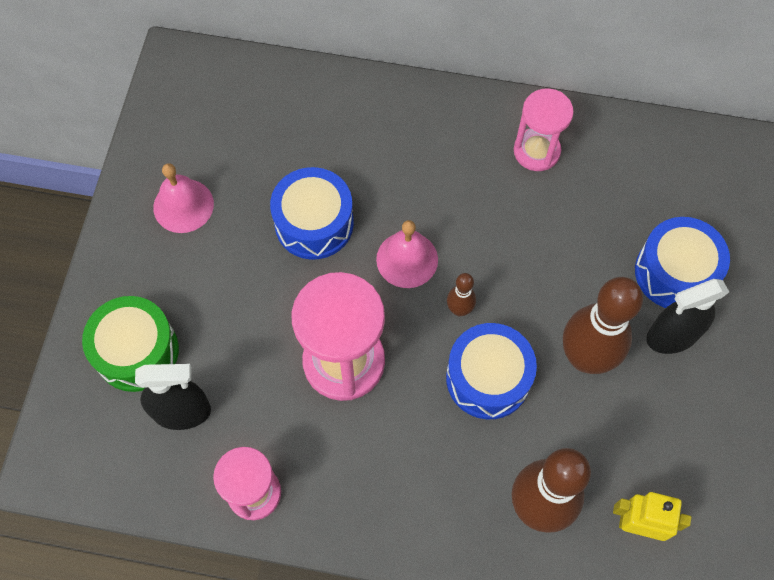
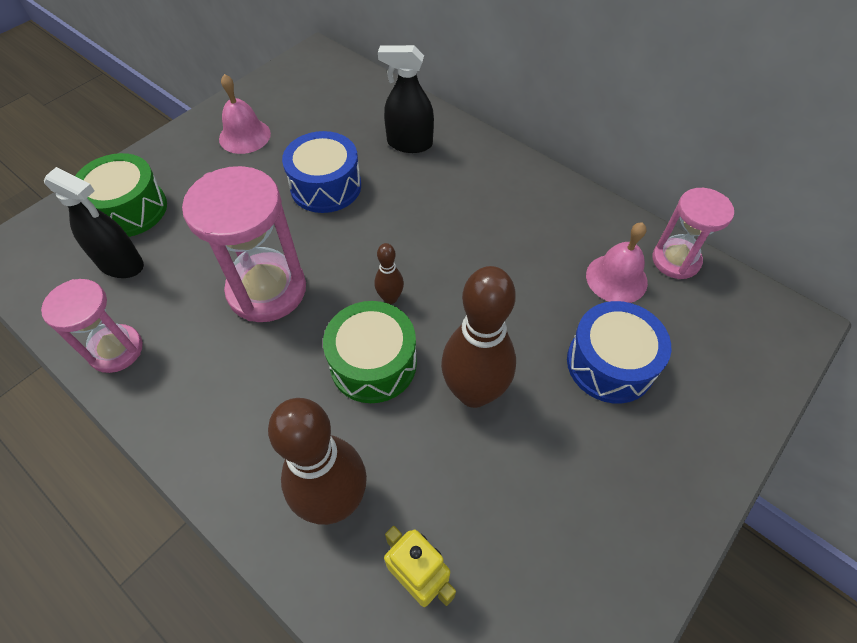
camera: 30 degrees right, 10 degrees down
(407, 259) = (376, 242): pink bell -> pink bell (616, 278)
(488, 378) = (373, 363): blue drum -> green drum
(536, 151) = (543, 214): pink hourglass -> pink hourglass (675, 260)
(672, 336) = (572, 416): black spray bottle -> black spray bottle (409, 143)

